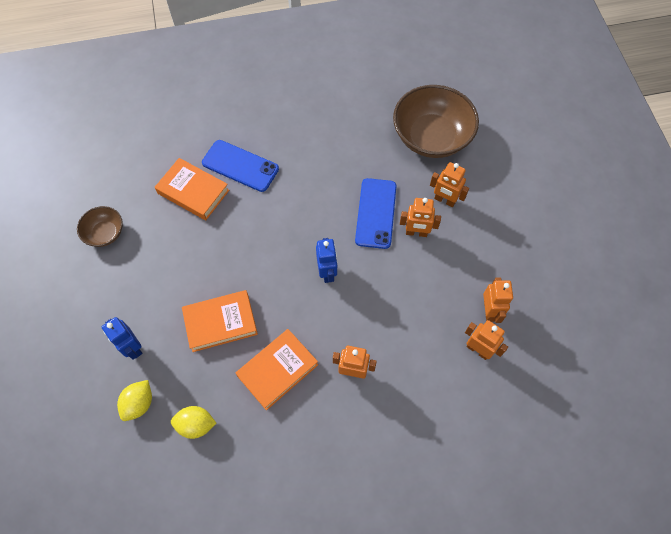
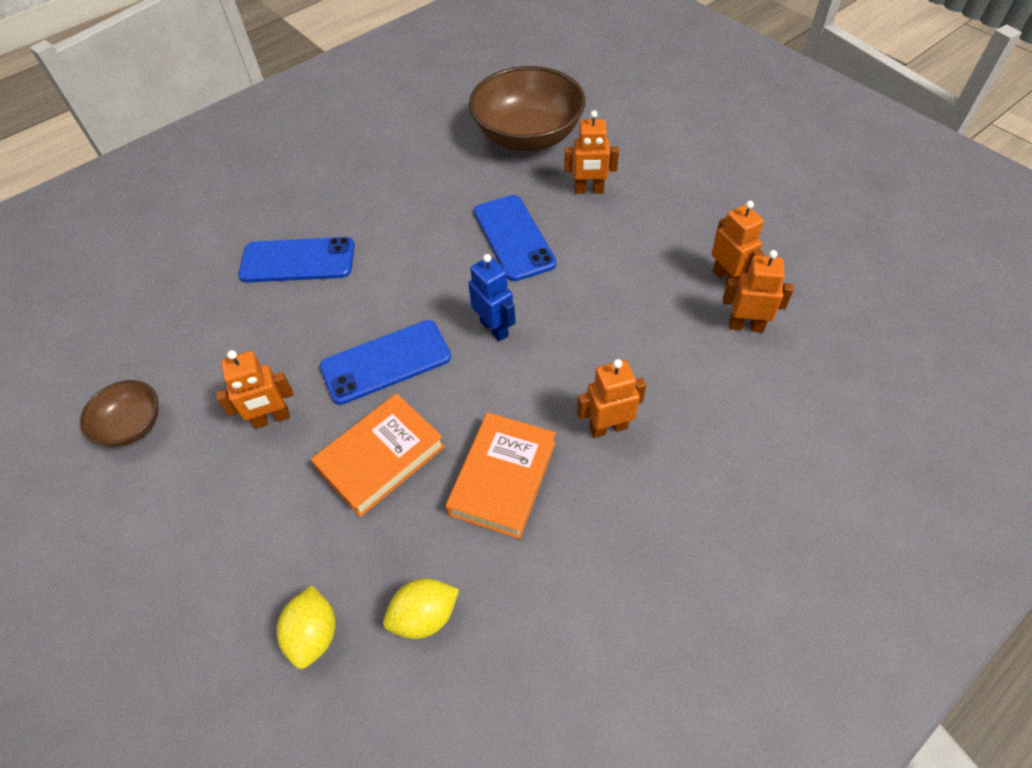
camera: 25 degrees left, 10 degrees down
(132, 347) = (259, 558): blue robot -> none
(193, 192) = (245, 317): orange book -> none
(254, 263) = (386, 362): none -> blue phone
(416, 233) = (579, 236): orange robot -> orange robot (272, 419)

